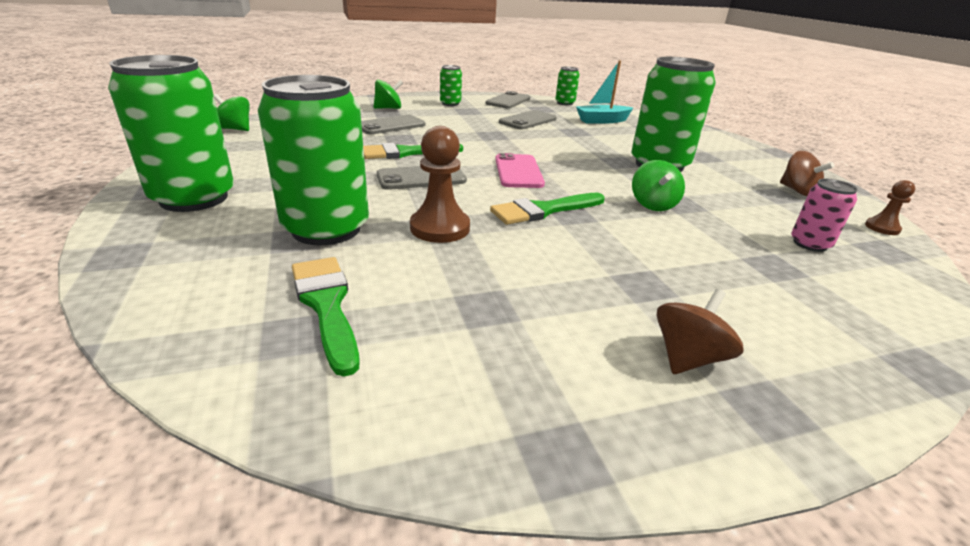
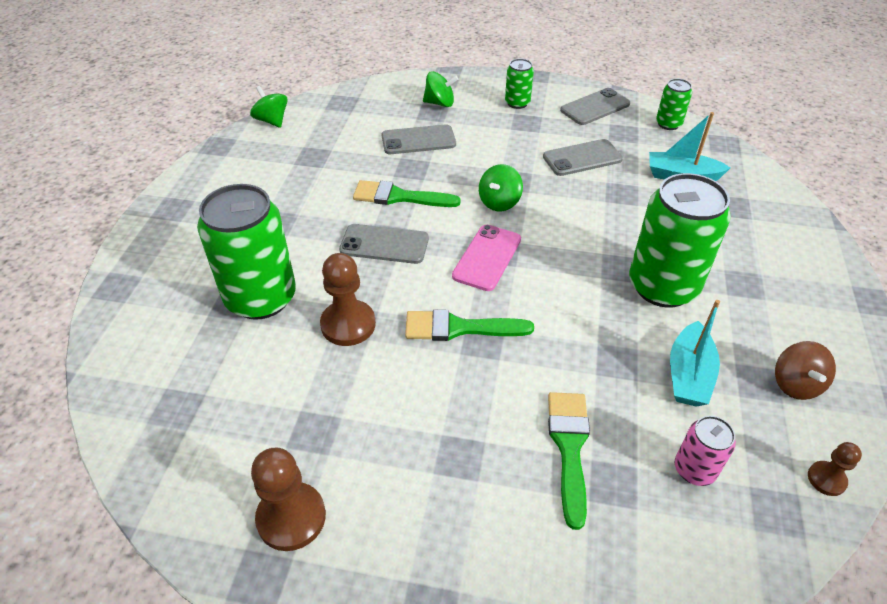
camera: 30 degrees right, 15 degrees up
(194, 198) = (191, 228): green can -> none
(326, 305) = (211, 387): green brush -> green brush (569, 447)
(538, 384) = (291, 517): none -> brown pawn
(653, 204) = (581, 353): green spinning top -> green spinning top (499, 202)
(688, 357) = (417, 544): brown spinning top -> none
(734, 200) = (688, 375): none -> turquoise boat

